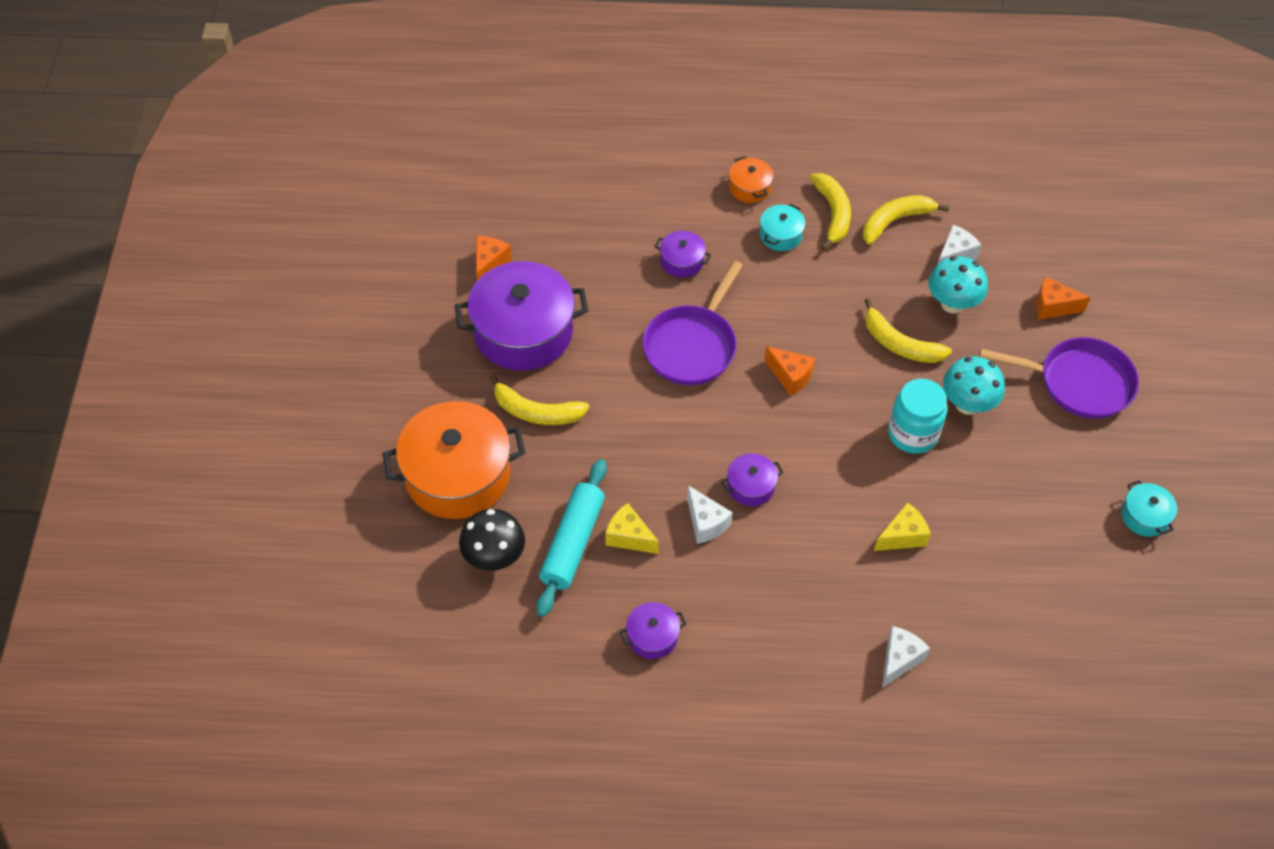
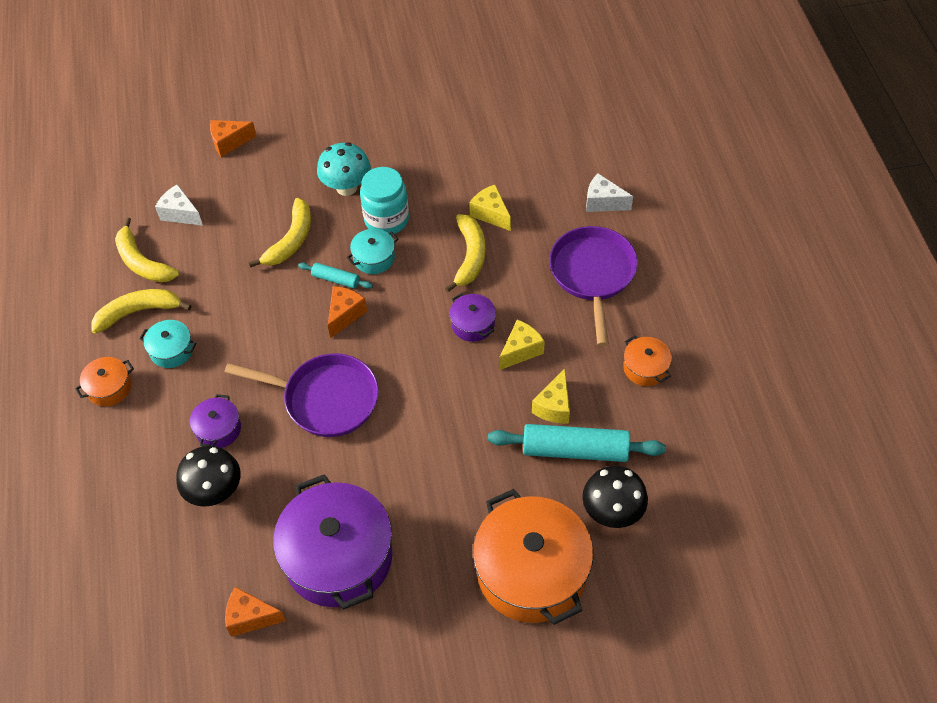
camera: 100 degrees left, 0 degrees up
(536, 412) = (436, 518): yellow banana -> yellow banana (469, 256)
(617, 253) = (215, 492): none -> black mushroom
(652, 636) = (645, 368): purple pot -> orange pot
(705, 523) = (521, 351): white cheese -> yellow cheese
(838, 375) = (336, 279): none -> turquoise rolling pin
(952, 304) = (237, 209): turquoise mushroom -> none
(1053, 306) = (229, 142): orange cheese -> orange cheese turned 75 degrees clockwise
(1079, 383) = (308, 120): purple pan -> purple pan (593, 275)
(1145, 516) = (427, 75): turquoise pot -> turquoise pot (374, 258)

